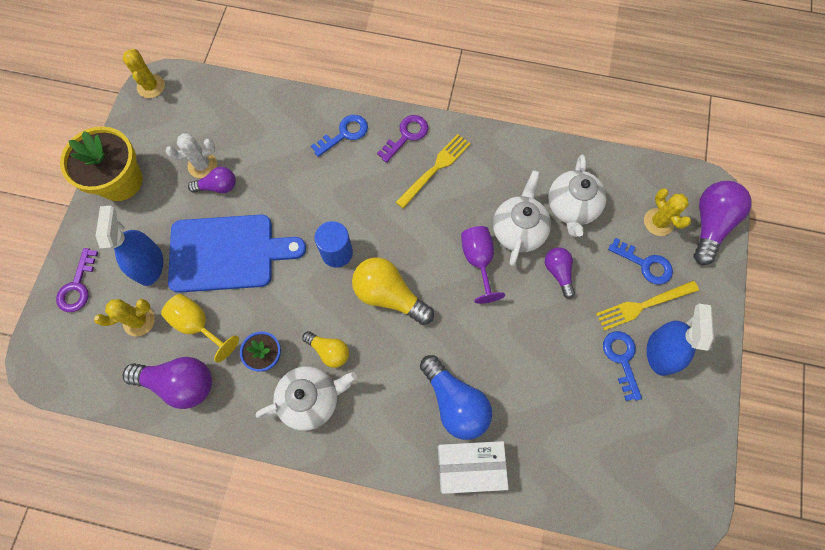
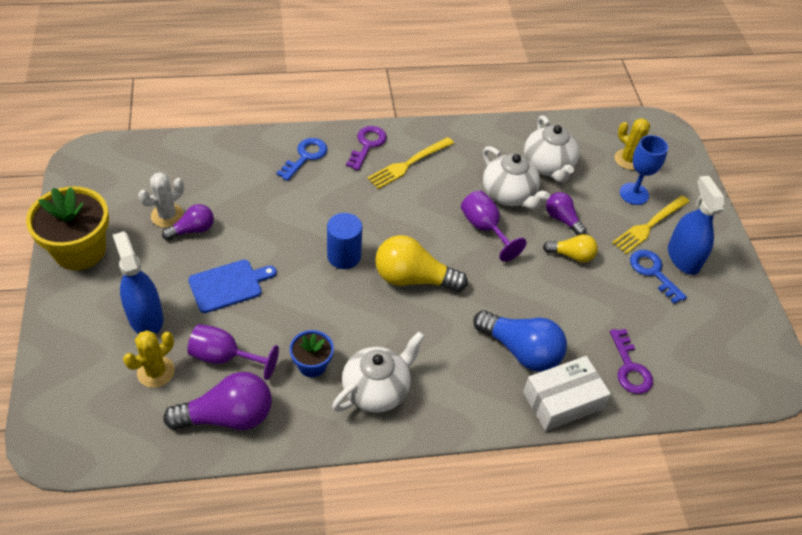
camera: 25 degrees left, 20 degrees down
(78, 286) = (69, 358): purple key -> purple key (630, 367)
(151, 86) = (80, 160): yellow cactus -> none
(198, 325) = (225, 357): yellow goblet -> purple goblet
(227, 253) = (228, 285): blue cutting board -> blue cutting board, size x0.57
(329, 351) = (375, 342): yellow light bulb -> yellow light bulb (571, 255)
(435, 168) = (408, 164): yellow fork -> yellow fork turned 150 degrees counterclockwise
(518, 230) = (509, 195): white teapot -> white teapot turned 150 degrees clockwise
(645, 264) = (634, 194): blue key -> blue goblet
(710, 224) = (672, 151): purple light bulb -> none

